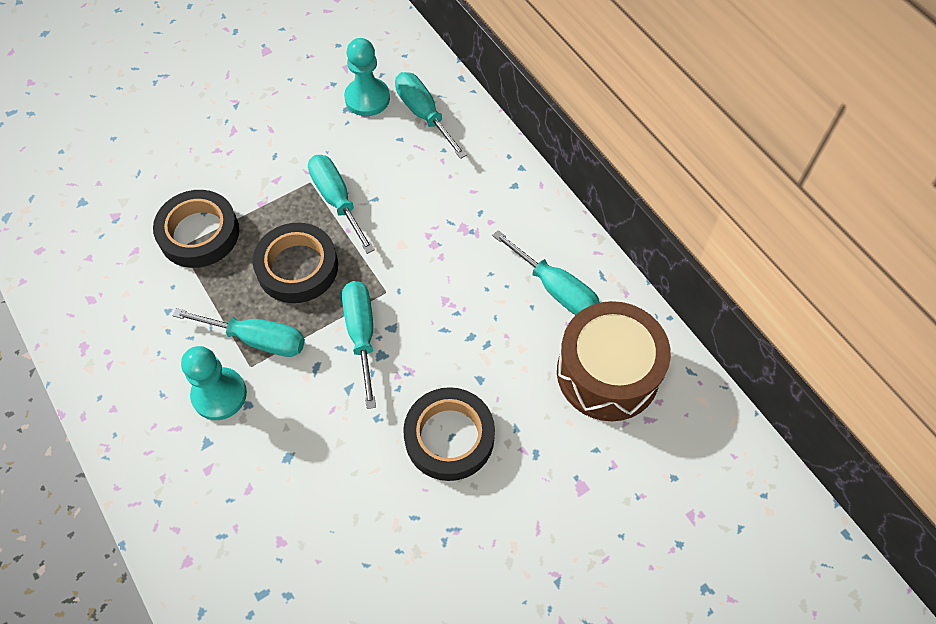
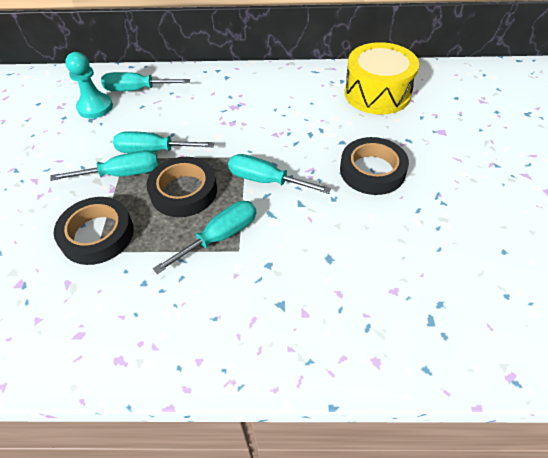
camera: 55 degrees left, 10 degrees down
(219, 395) = (246, 279): turquoise pawn -> none
(555, 289) = (308, 90): turquoise screwdriver -> turquoise screwdriver (122, 174)
(607, 373) = (377, 93): brown drum -> yellow drum

